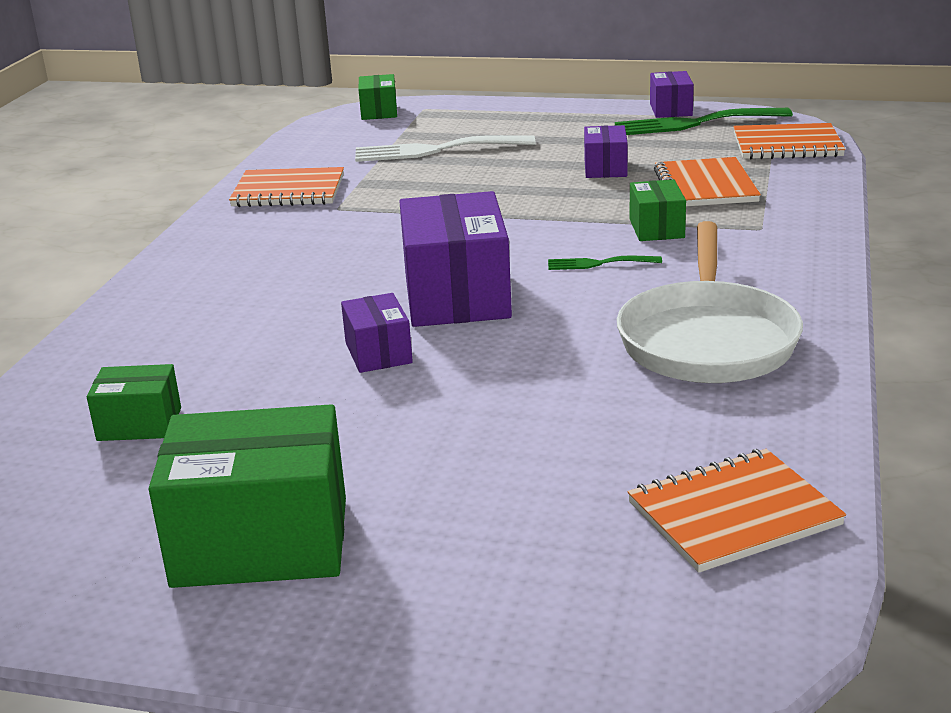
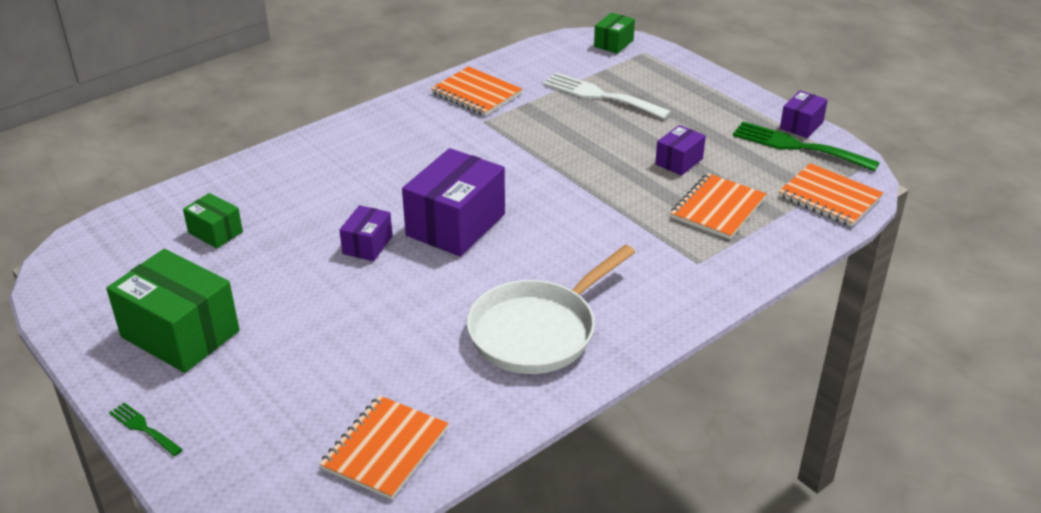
camera: 35 degrees right, 10 degrees up
(598, 263) = (562, 240): green fork -> green fork (143, 428)
(656, 228) = (635, 230): green box -> none
(733, 514) = (385, 449): orange notebook -> orange notebook turned 75 degrees counterclockwise

